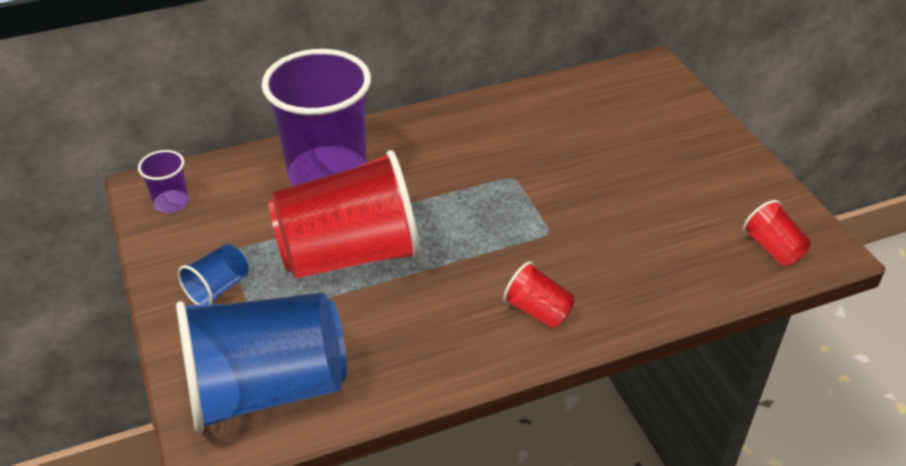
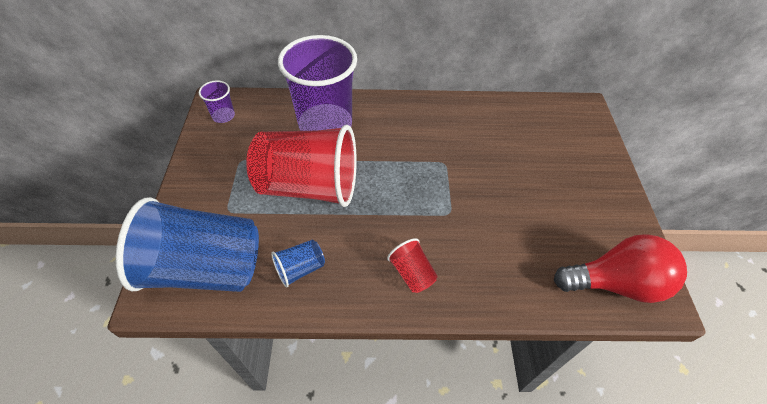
camera: 20 degrees right, 10 degrees up
(218, 288) = (217, 184): blue cup -> blue cup (300, 269)
(773, 248) = (615, 283): red cup -> red light bulb

